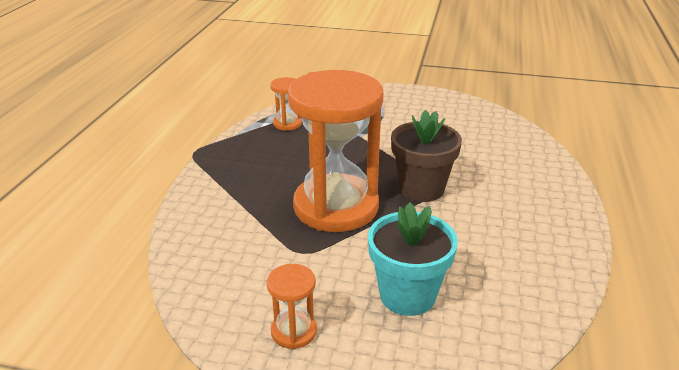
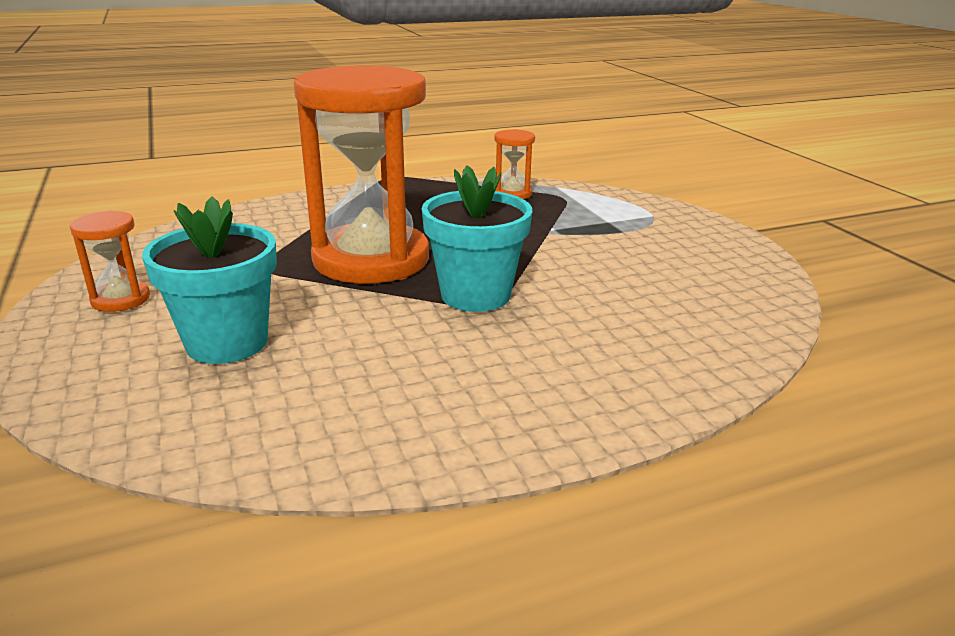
camera: 55 degrees right, 5 degrees down
(421, 189) = (475, 295): brown flower pot -> turquoise flower pot

